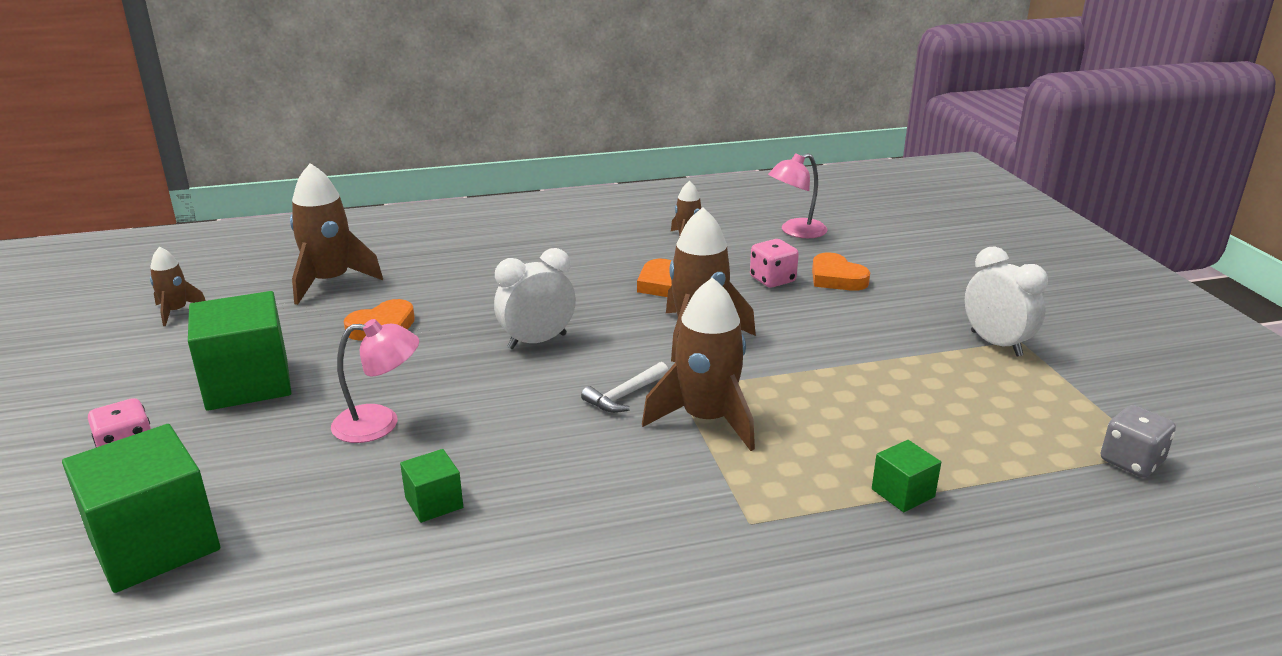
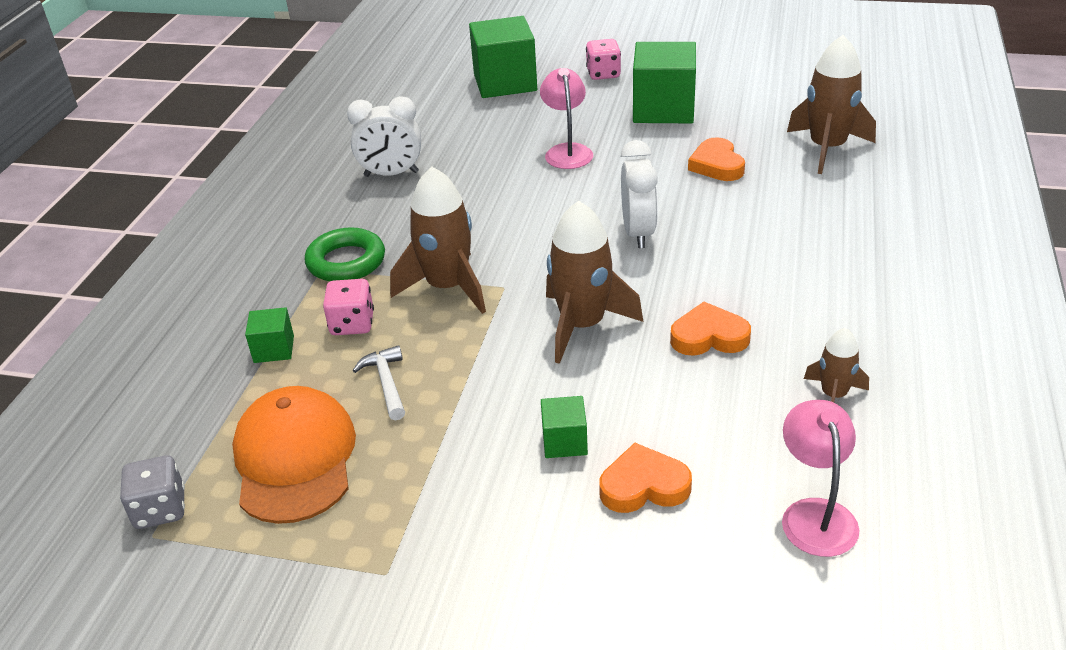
camera: 120 degrees right, 10 degrees up
(176, 311) = (803, 85): brown rocket -> none
(380, 424) = (567, 151): pink lamp -> pink lamp turned 150 degrees clockwise
(434, 503) = (460, 160): green cube -> green cube (564, 441)
(624, 395) = (515, 257): white hammer -> white hammer (386, 383)
(721, 508) = (346, 262): none -> green ring
(772, 280) = (672, 425): pink dice -> pink dice (352, 324)
(996, 344) = (397, 545): white clock -> white clock (391, 174)
(996, 417) = (295, 459): none -> orange cap

